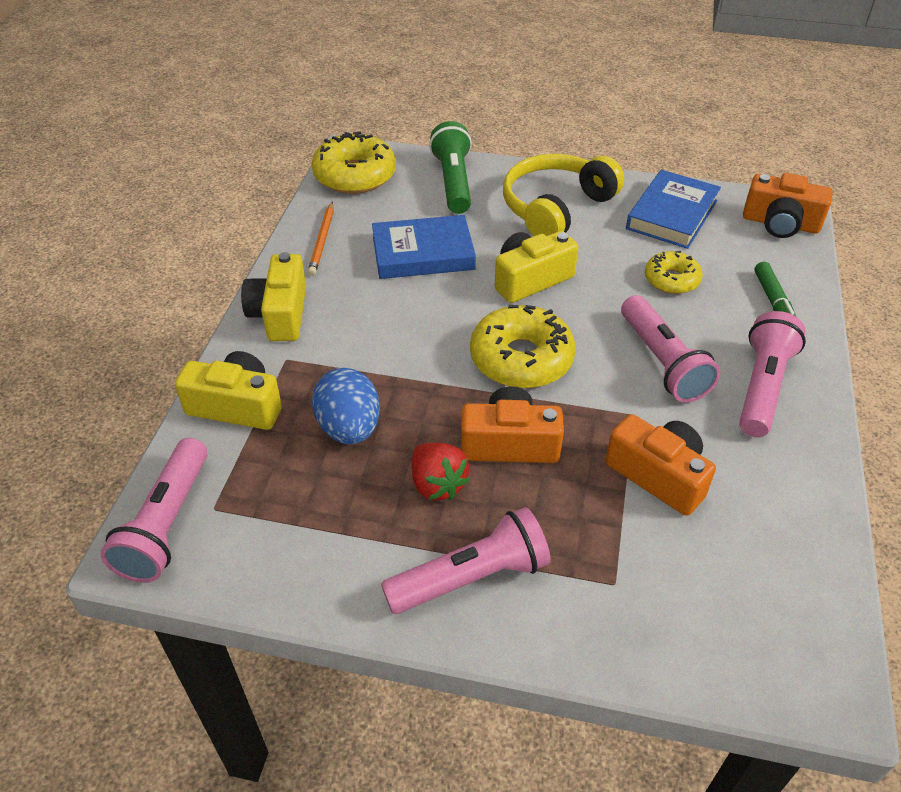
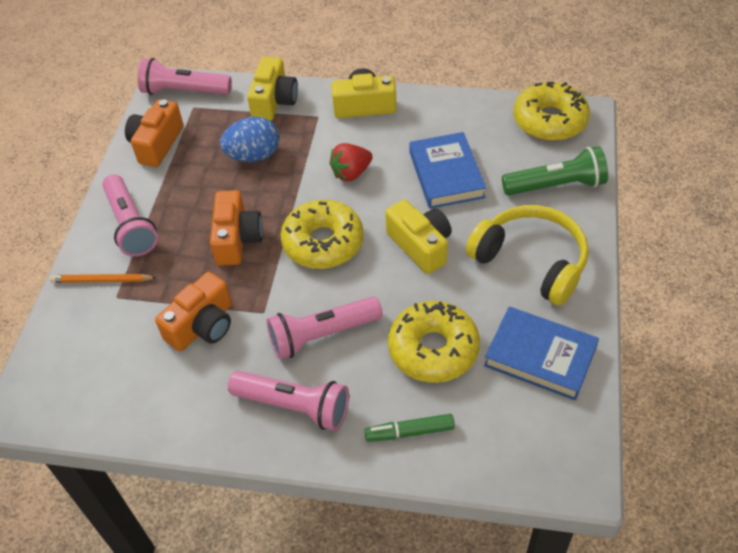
camera: 90 degrees right, 5 degrees up
(322, 241) = (453, 114): orange pencil -> orange pencil (102, 280)
(437, 484) = (203, 204): red strawberry -> red strawberry (351, 173)
(671, 280) = (433, 349): yellow donut -> yellow donut, size x1.69
(780, 223) = (544, 458): orange camera -> orange camera (156, 144)

